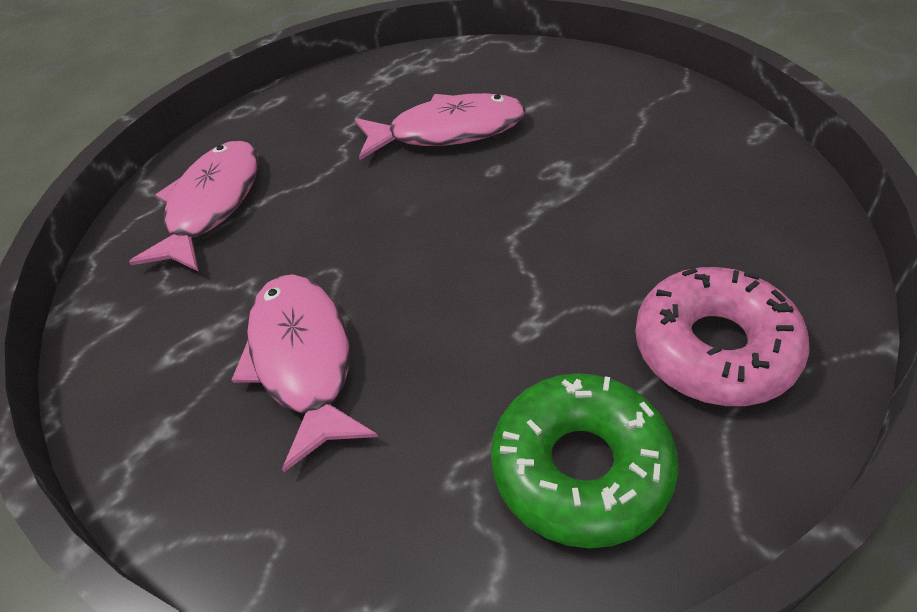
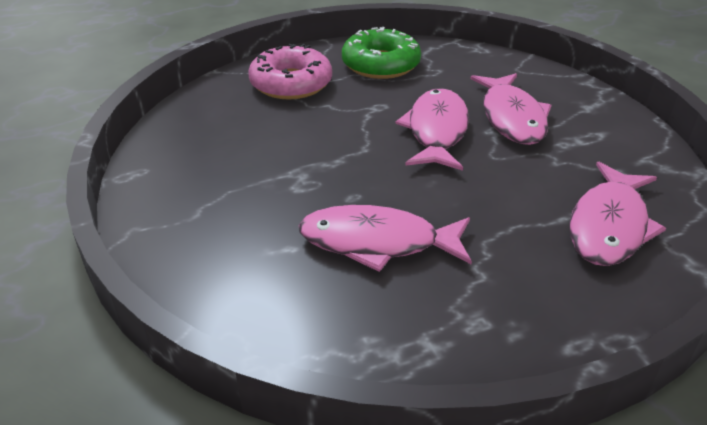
camera: 170 degrees left, 10 degrees down
(420, 296) = (436, 131): none -> pink fish

